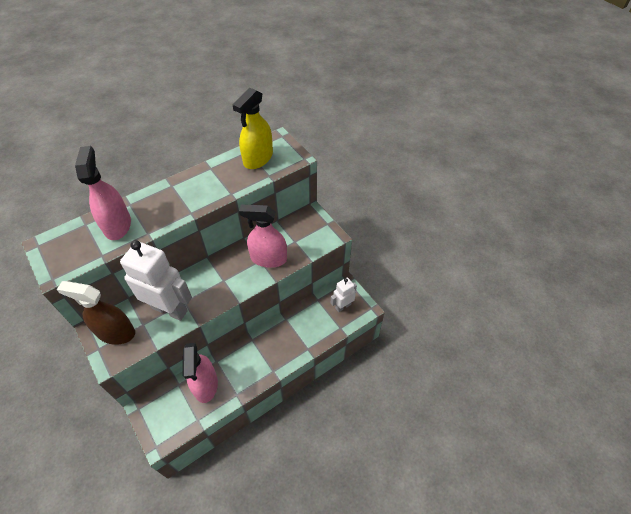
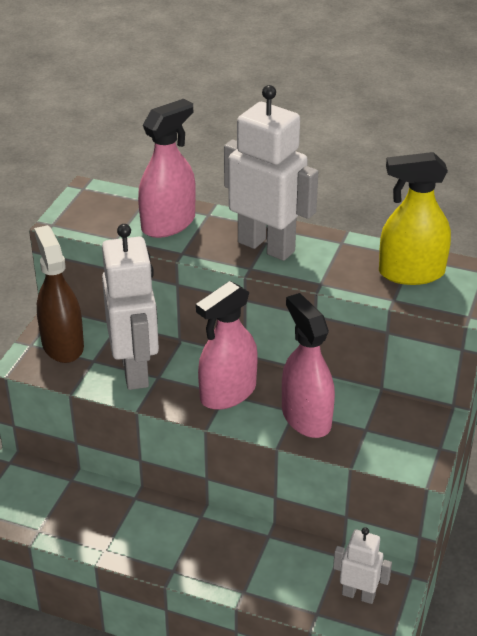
camera: 55 degrees right, 15 degrees down
(182, 196) = (266, 246): none -> white robot
(205, 384) = (92, 507): pink spray bottle -> pink spray bottle (228, 393)

